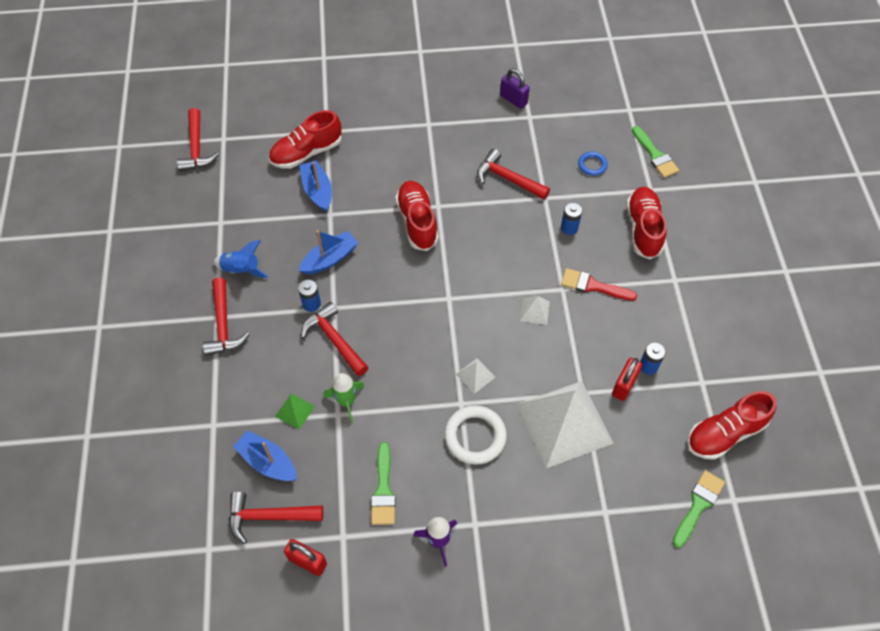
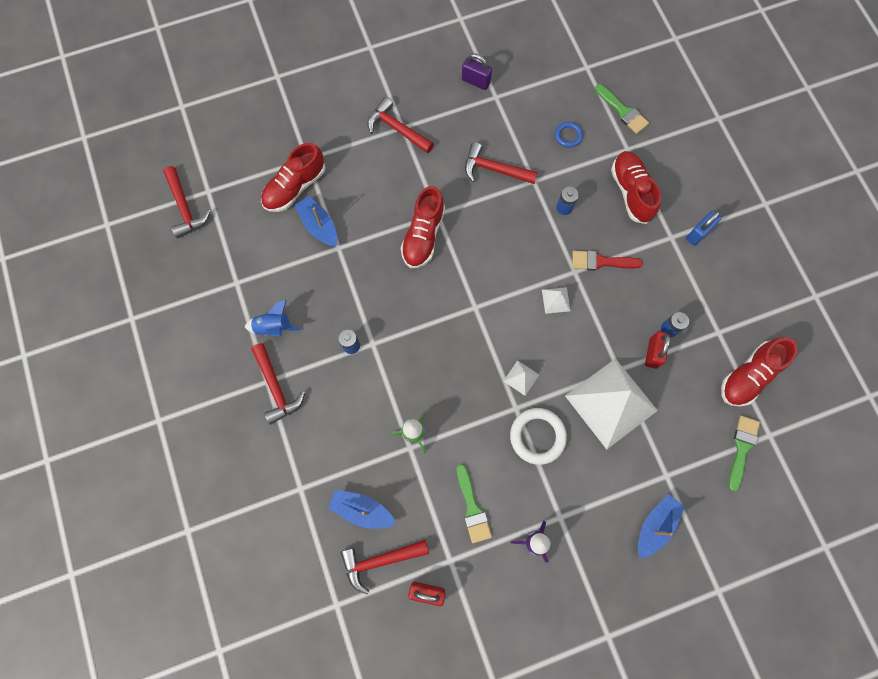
camera: 15 degrees left, 15 degrees up
(295, 411) = (370, 455): green pyramid -> none
(330, 259) = (353, 295): blue boat -> blue boat (655, 525)
(334, 340) = (384, 376): red hammer -> red hammer (397, 129)
(417, 222) = (423, 236): red shoe -> red shoe turned 135 degrees counterclockwise
(705, 282) = (698, 233): none -> blue padlock

